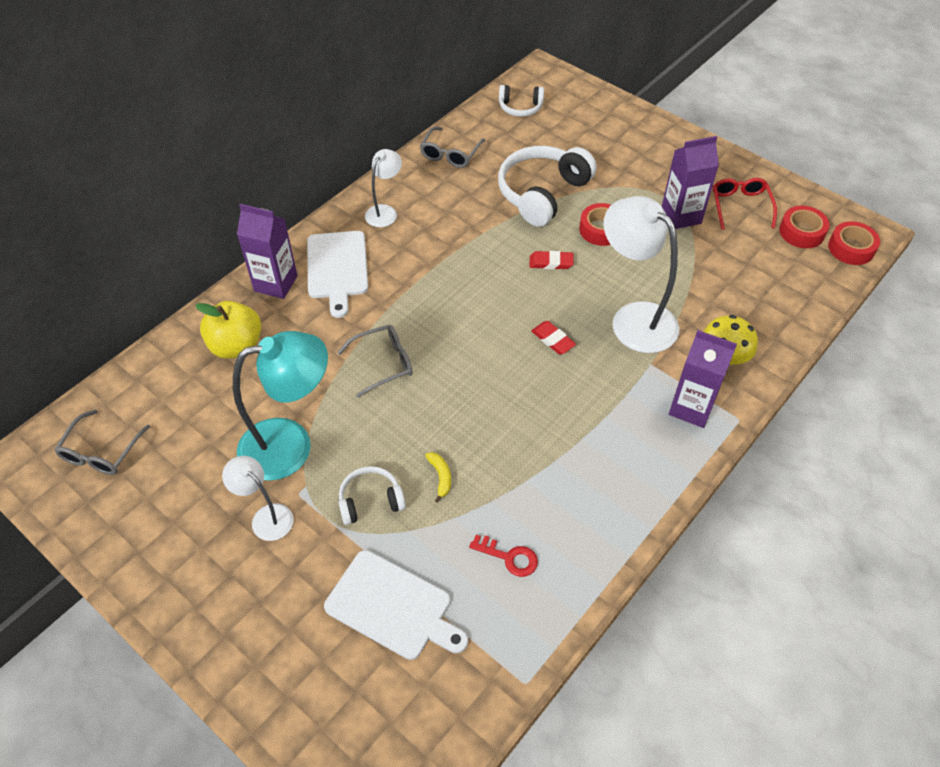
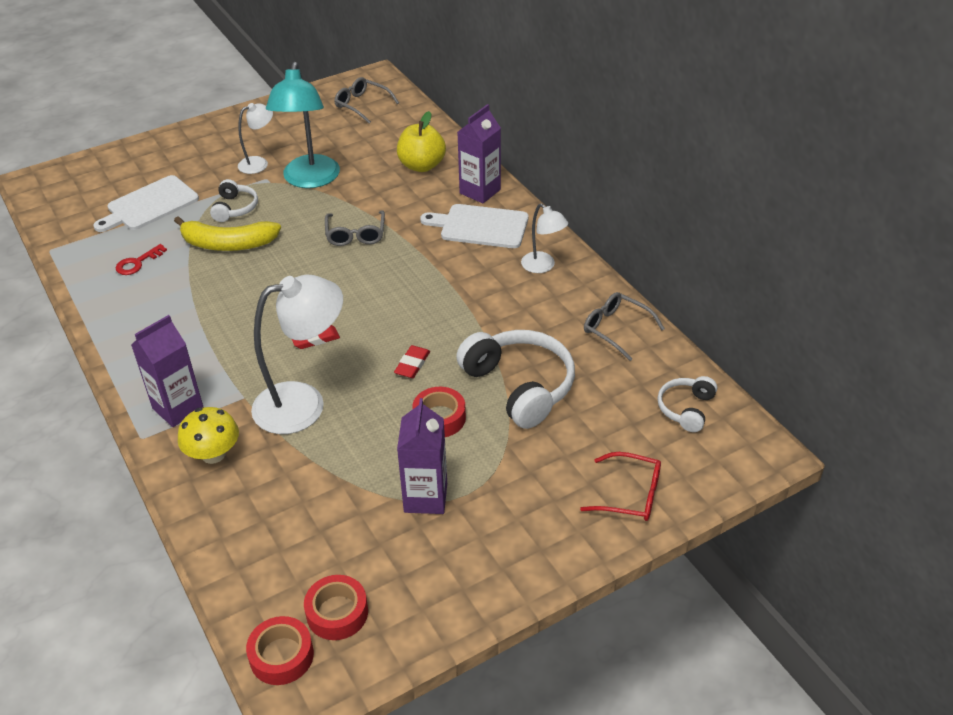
camera: 110 degrees right, 10 degrees down
(440, 477) = (228, 244): yellow banana -> yellow banana, size x2.37
(740, 206) = (412, 566): red glasses -> red glasses (630, 495)

